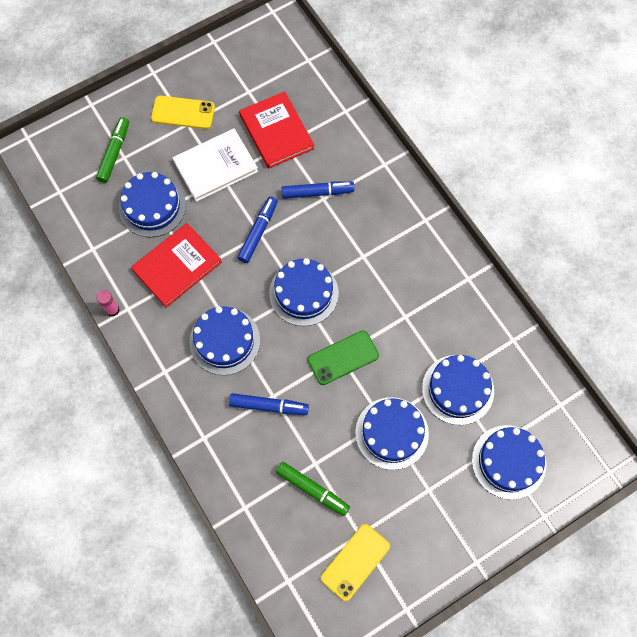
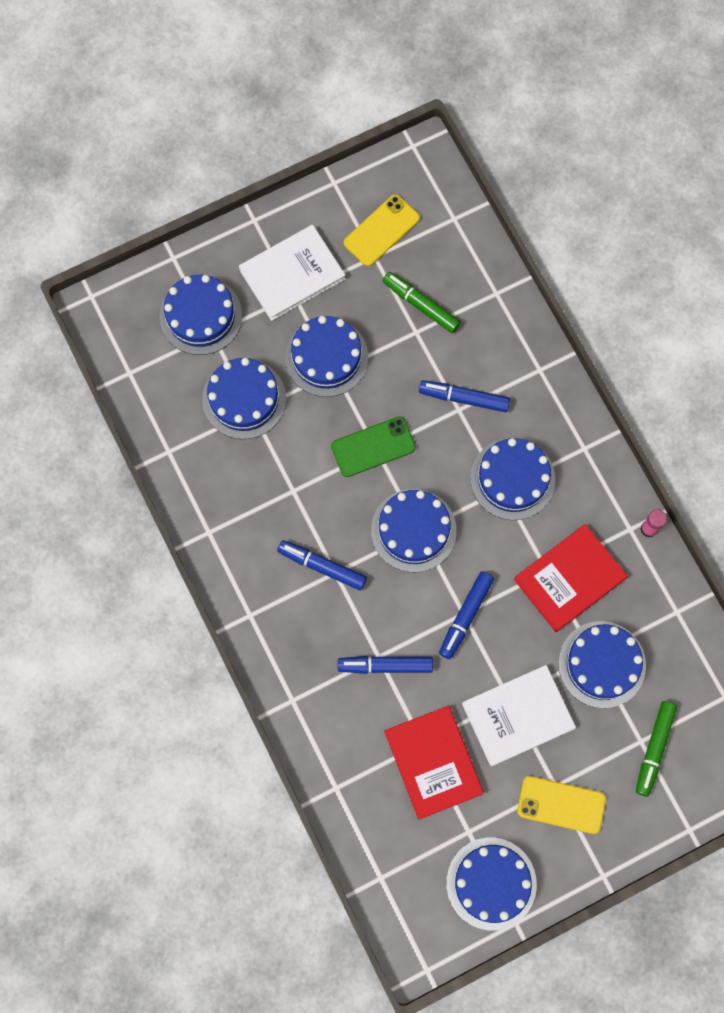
camera: 175 degrees left, 5 degrees up
(231, 62) = (491, 883): none -> blue cake
(374, 259) = (322, 566): none -> blue marker
(433, 509) = (292, 274): none -> white book

